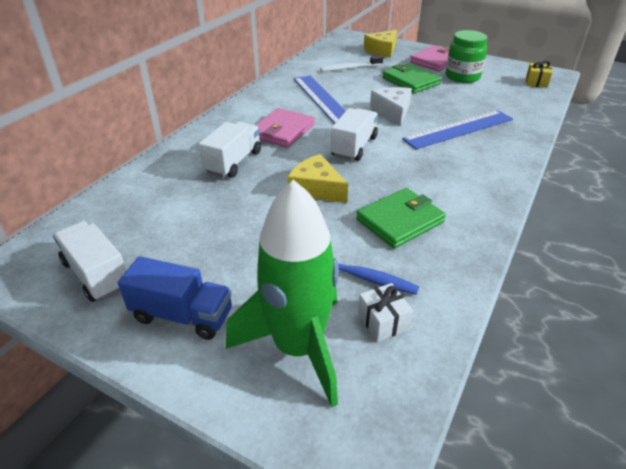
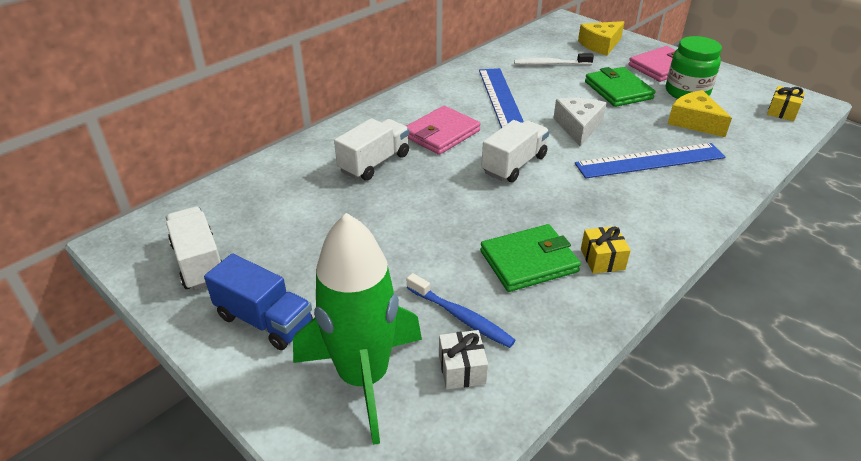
camera: 15 degrees right, 0 degrees up
(316, 189) = (451, 208): yellow cheese -> yellow cheese (694, 122)
(457, 209) = (602, 259): none -> yellow gift

